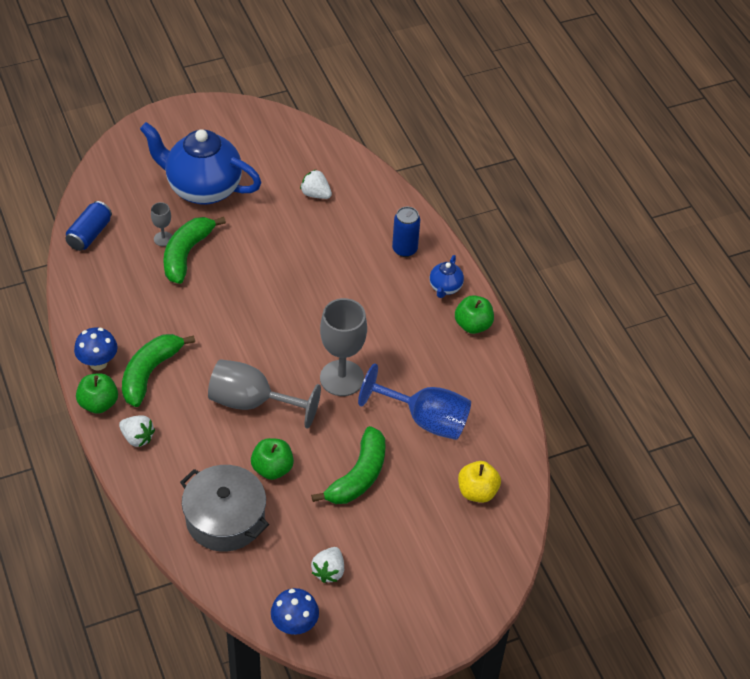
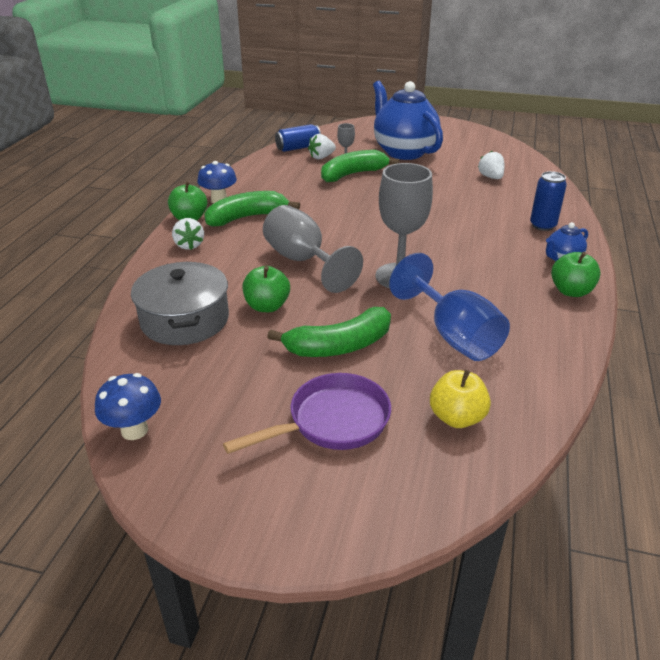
camera: 40 degrees right, 15 degrees down
(329, 571) = (223, 404): white strawberry -> white strawberry (321, 157)
(408, 541) = (332, 422): none -> purple pan

